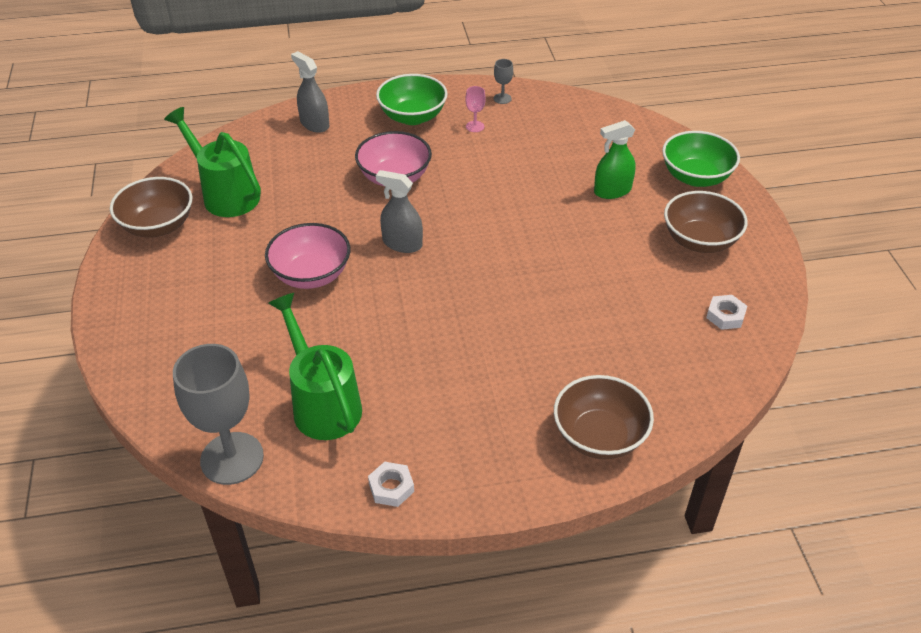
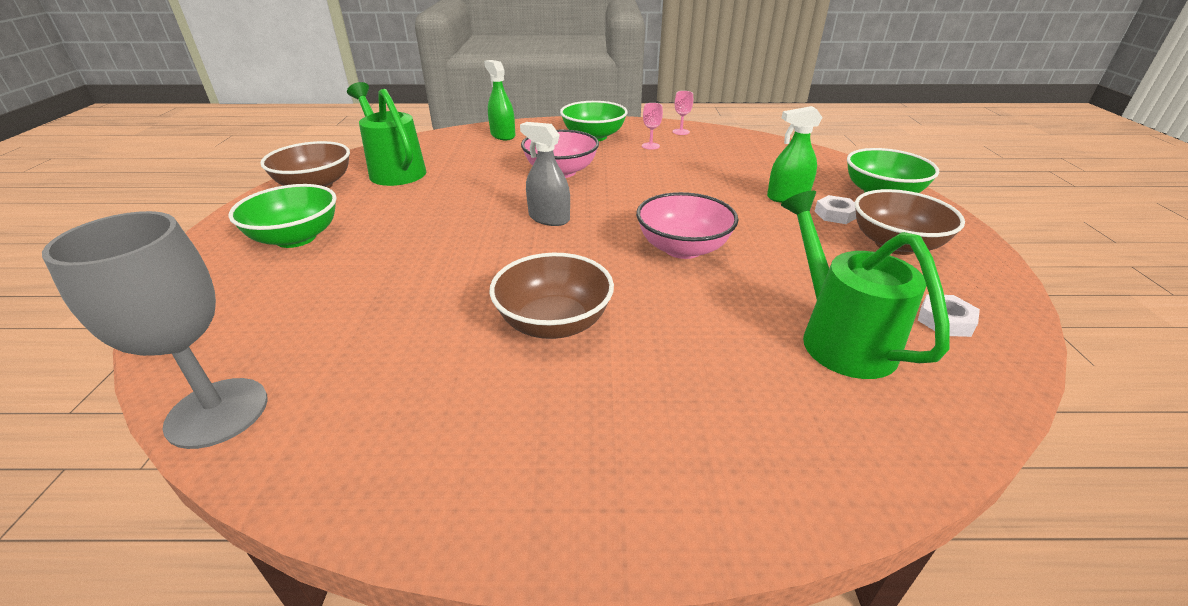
camera: 10 degrees right, 10 degrees down
(183, 295) = (296, 238): none -> green bowl
(311, 275) = (440, 234): pink bowl -> pink bowl (683, 248)
(314, 124) = (503, 135): grey spray bottle -> green spray bottle
(323, 404) = (379, 360): green watering can -> green watering can (839, 337)
(391, 487) = (414, 490): white nut -> white nut (835, 214)
(502, 98) = (681, 132): grey goblet -> pink goblet
(599, 436) = (764, 457): brown bowl -> brown bowl (554, 323)

